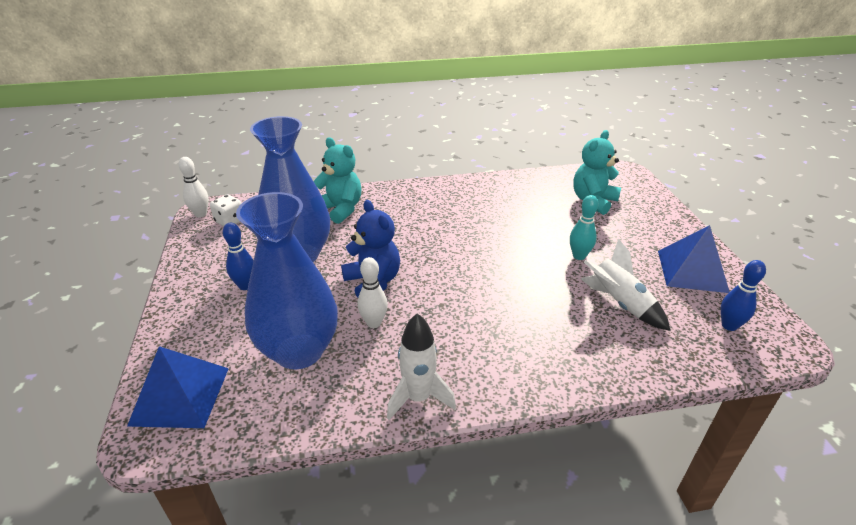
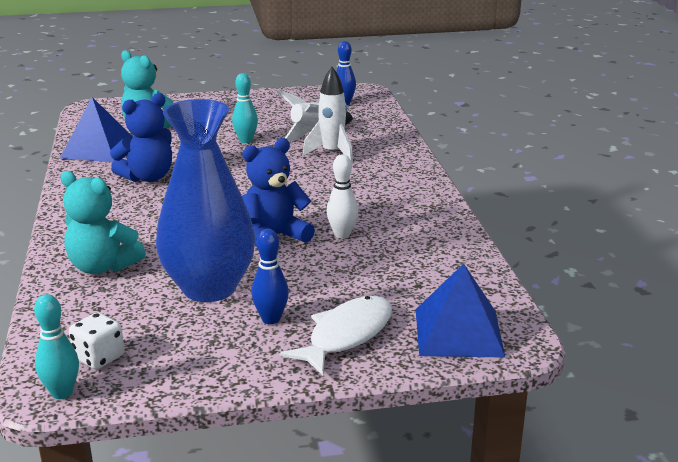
camera: 90 degrees left, 10 degrees down
(201, 214) = (62, 393): white bowling pin -> turquoise bowling pin
(207, 325) = (346, 335): none -> white fish
(299, 351) = (386, 271): blue vase -> none
(340, 209) = (102, 266): turquoise teddy bear -> turquoise teddy bear turned 105 degrees counterclockwise
(418, 398) = (437, 212): white rocket -> white rocket (332, 153)
(485, 212) = (148, 177): none -> blue teddy bear
(692, 271) = (275, 104): blue pyramid -> blue pyramid (98, 149)

